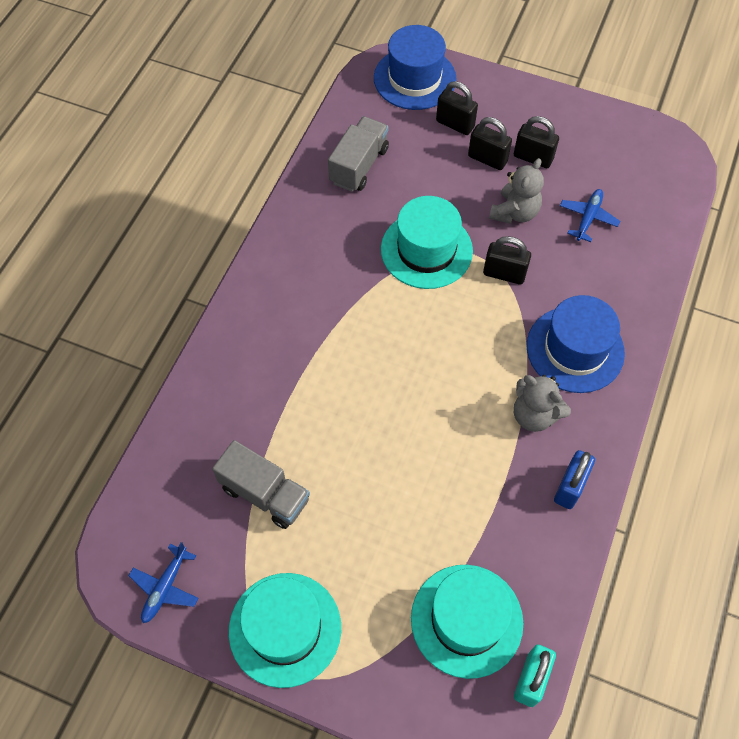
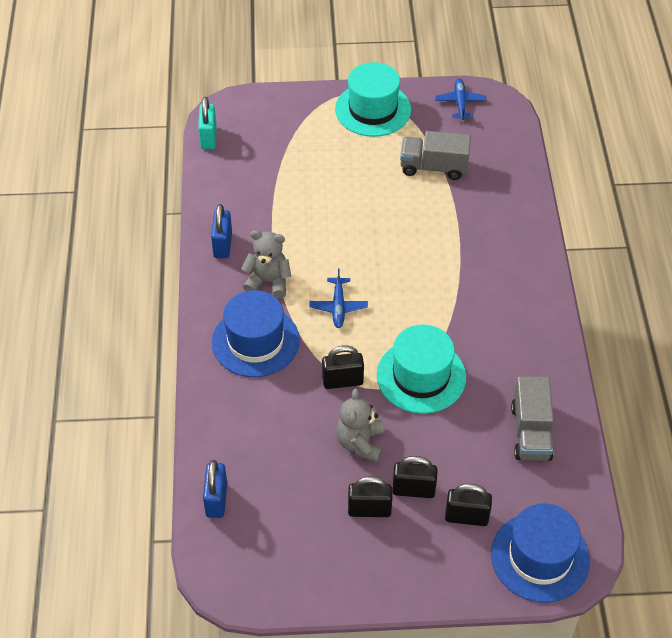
camera: 155 degrees right, 10 degrees down
(466, 620) = (262, 151): turquoise hat -> none
(588, 218) = (289, 465): blue plane -> blue plane (338, 306)
(664, 213) = (216, 500): none -> blue padlock

